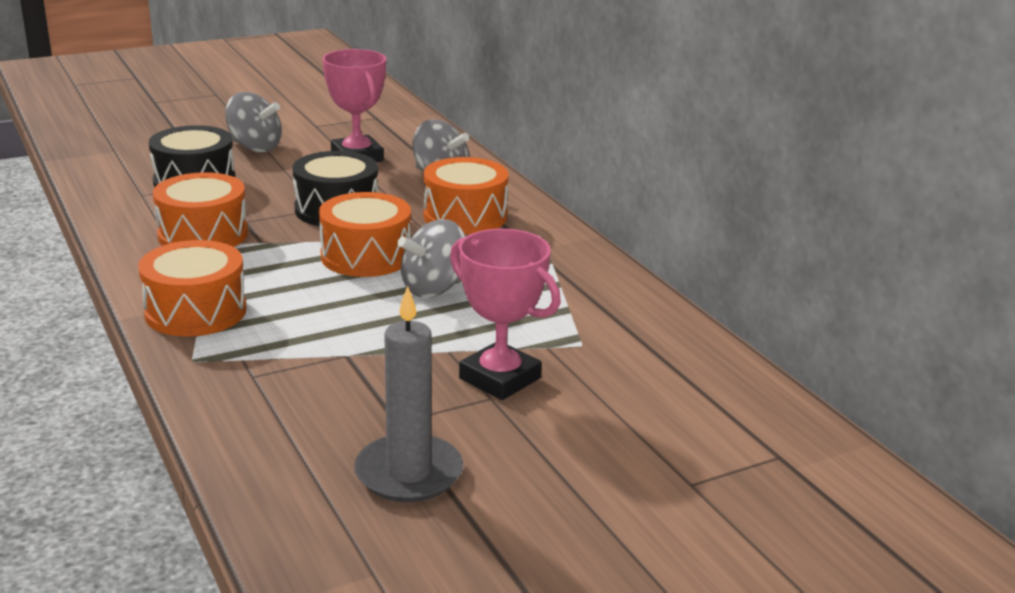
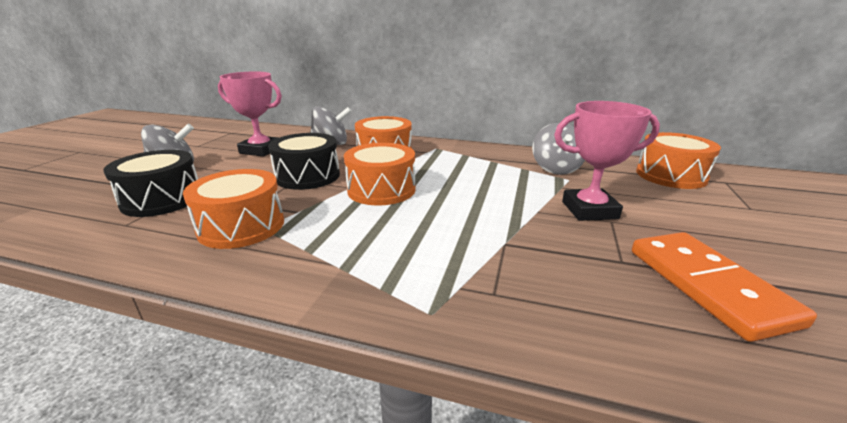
camera: 45 degrees left, 0 degrees up
(195, 311) = (351, 277): orange drum -> orange drum (670, 175)
(409, 473) = (708, 285): grey candle -> orange domino
(434, 288) = (454, 188): grey spinning top -> grey spinning top (556, 169)

